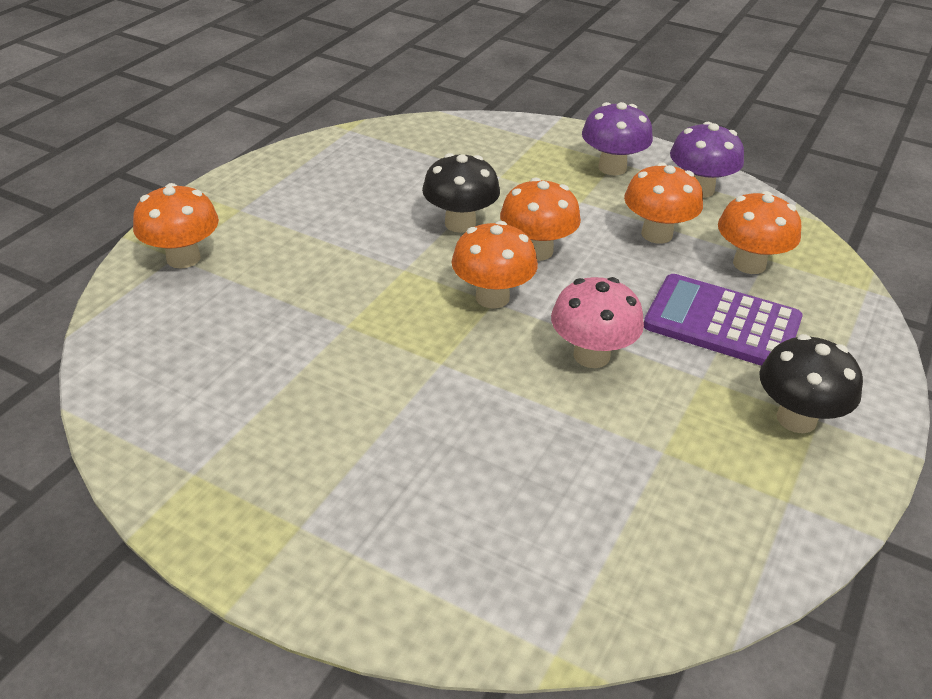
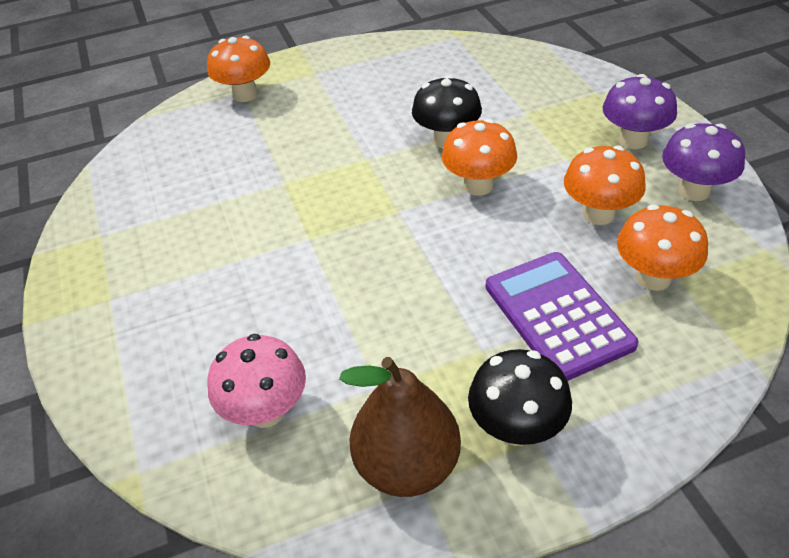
camera: 45 degrees right, 5 degrees up
(492, 297) = (400, 207): orange mushroom -> none
(591, 355) = (416, 286): pink mushroom -> pink mushroom (266, 411)
(761, 493) = (407, 465): none -> brown pear

